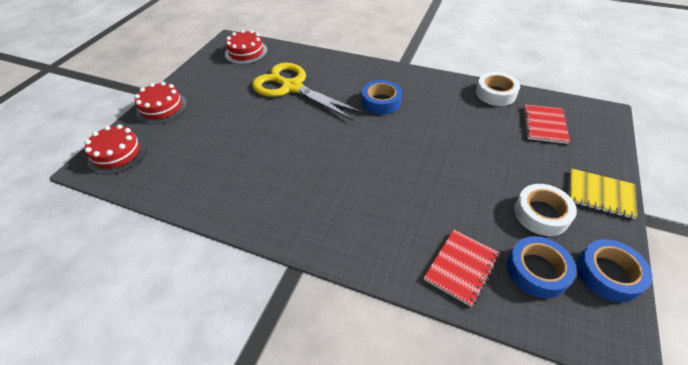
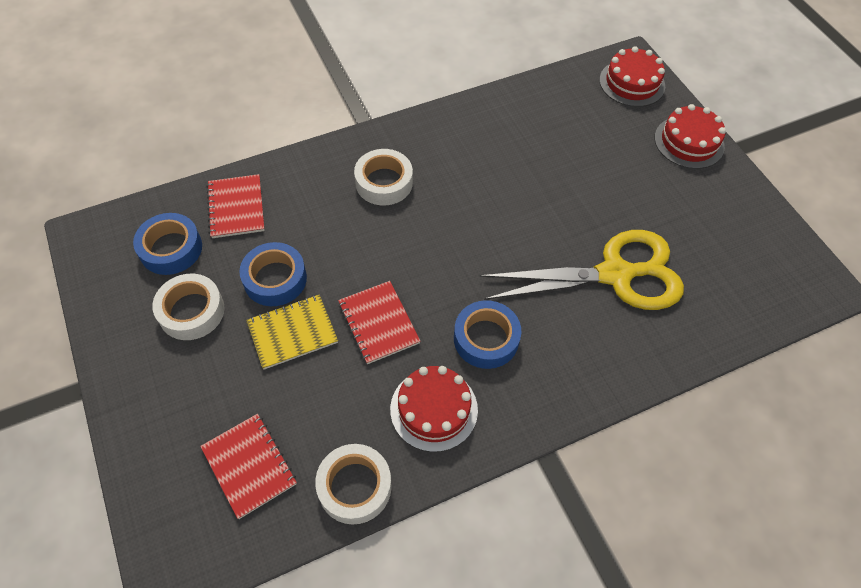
camera: 130 degrees right, 10 degrees up
(246, 52) = (763, 284): red cake -> red cake (434, 409)
(339, 206) = (384, 182): none -> white tape
(426, 137) = (378, 323): none -> red notebook
(600, 194) = (137, 386): yellow notebook -> yellow notebook (292, 332)
(608, 274) = (106, 289): blue tape -> blue tape (275, 279)

